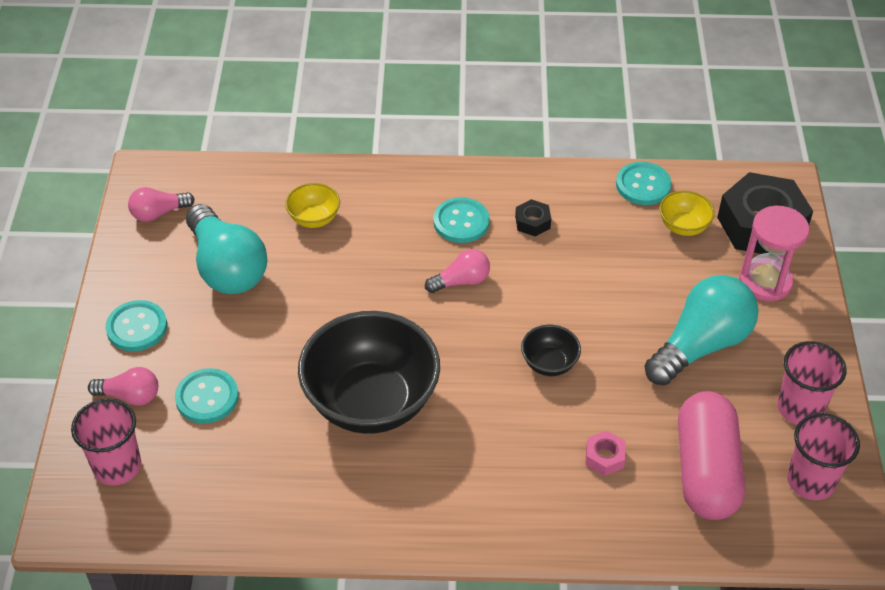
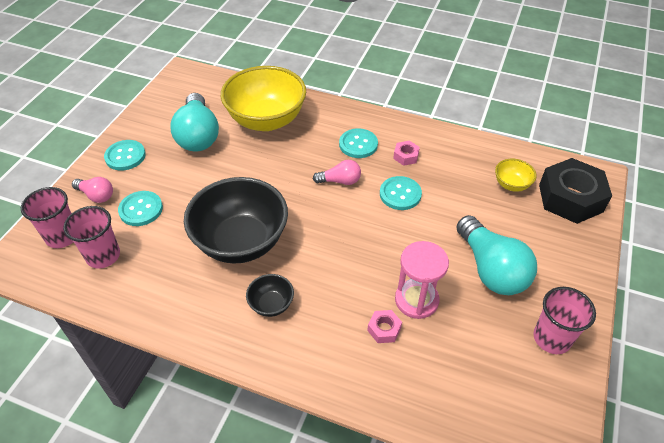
camera: 20 degrees right, 0 degrees up
(159, 213) = (177, 95): pink light bulb -> none
(314, 218) = (266, 120): yellow bowl -> yellow bowl, size x2.28
(532, 222) = (406, 156): black nut -> pink nut
(549, 363) = (374, 251): black bowl -> black bowl (271, 304)
(643, 185) = (493, 151): turquoise button -> turquoise button (400, 194)
(700, 345) = (491, 269): turquoise light bulb -> turquoise light bulb turned 90 degrees clockwise
(706, 470) = (457, 363): pink capsule -> none
(765, 281) = (558, 237): pink hourglass -> pink hourglass (416, 300)
(810, 481) = (539, 399): pink cup -> pink cup (103, 256)

